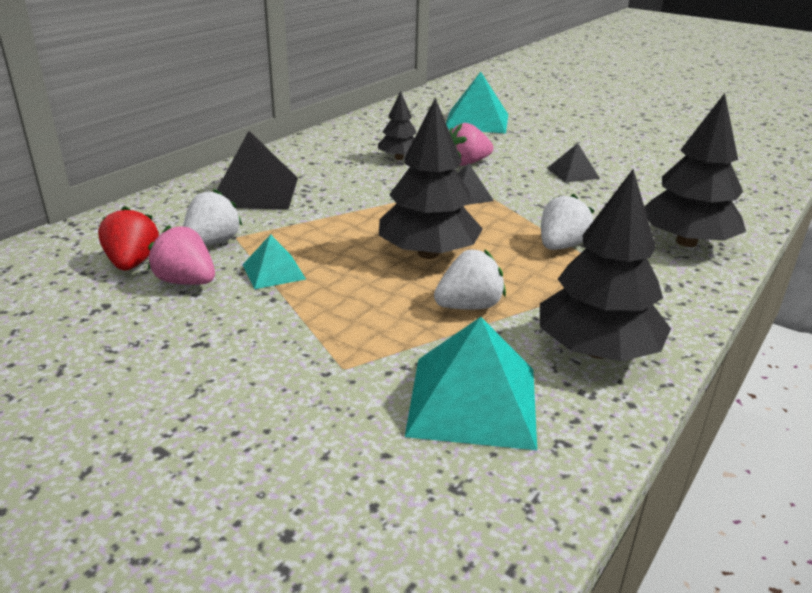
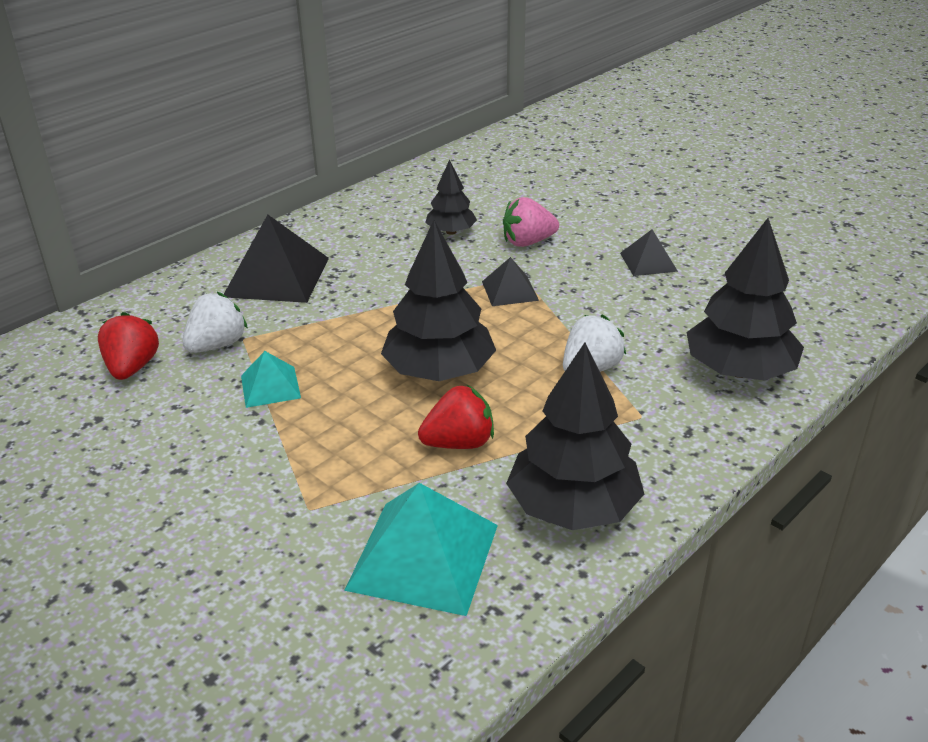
camera: 10 degrees right, 5 degrees up
(186, 281) = (180, 394): pink strawberry -> none
(469, 306) = (459, 443): white strawberry -> red strawberry
(476, 121) = (563, 175): turquoise pyramid -> none

